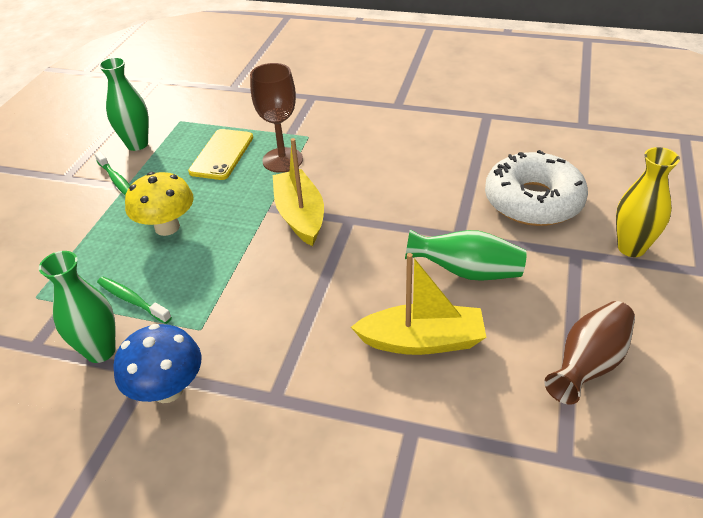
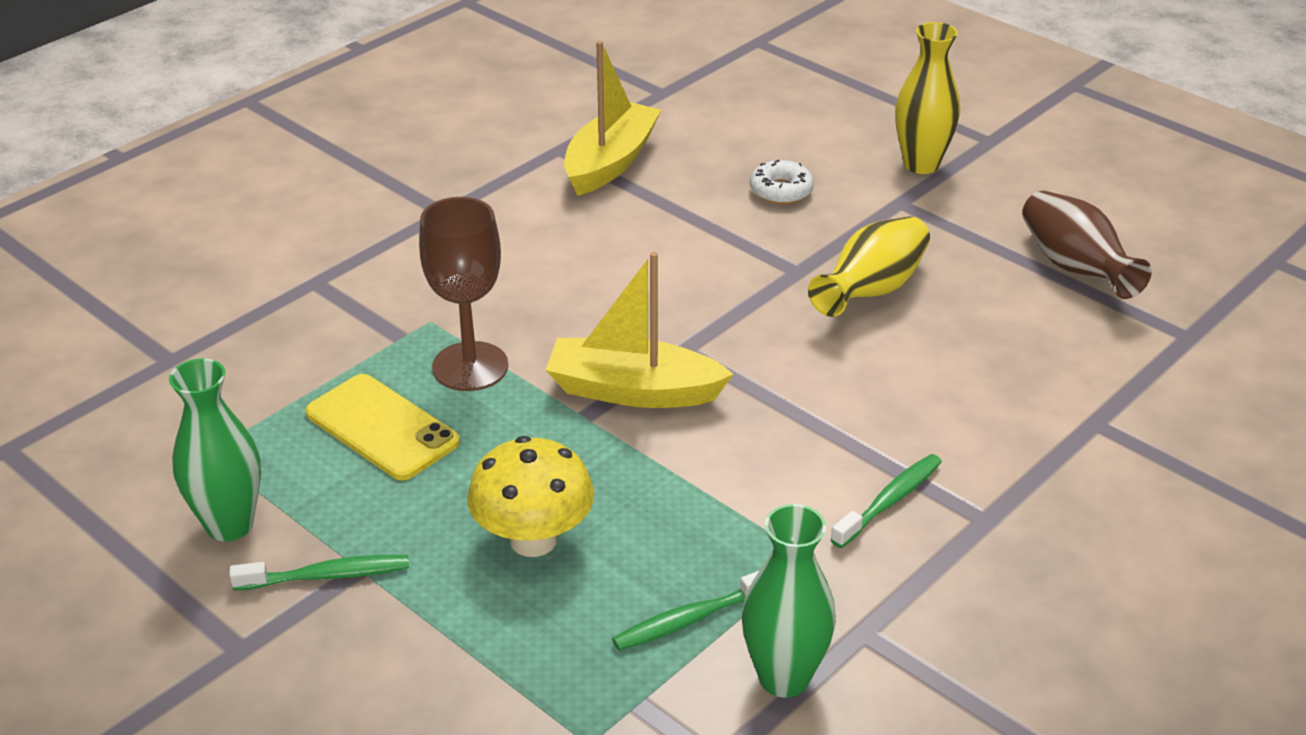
camera: 65 degrees left, 5 degrees down
(168, 389) = (911, 618): blue mushroom -> none
(267, 347) = (890, 501): none -> green toothbrush
(422, 341) = (966, 367): yellow boat -> yellow boat (610, 162)
(466, 272) = (871, 290): green vase -> yellow vase
(533, 201) = (781, 191): white donut -> white donut, size x0.44

